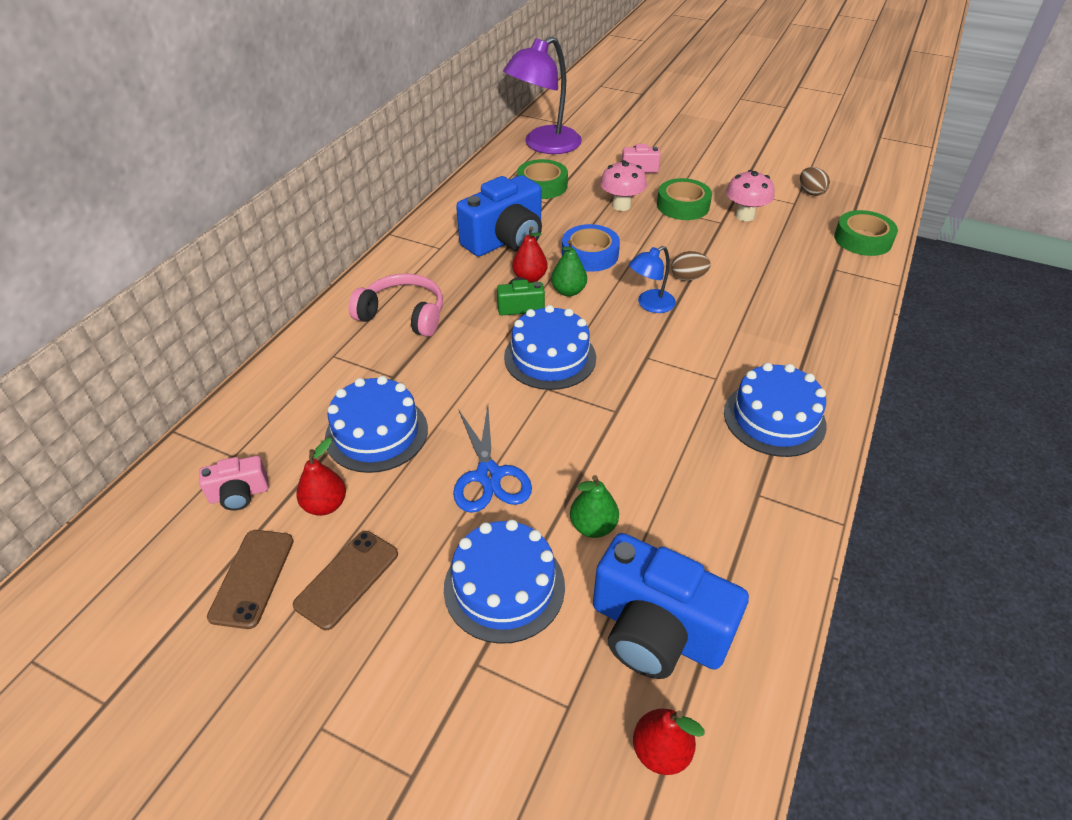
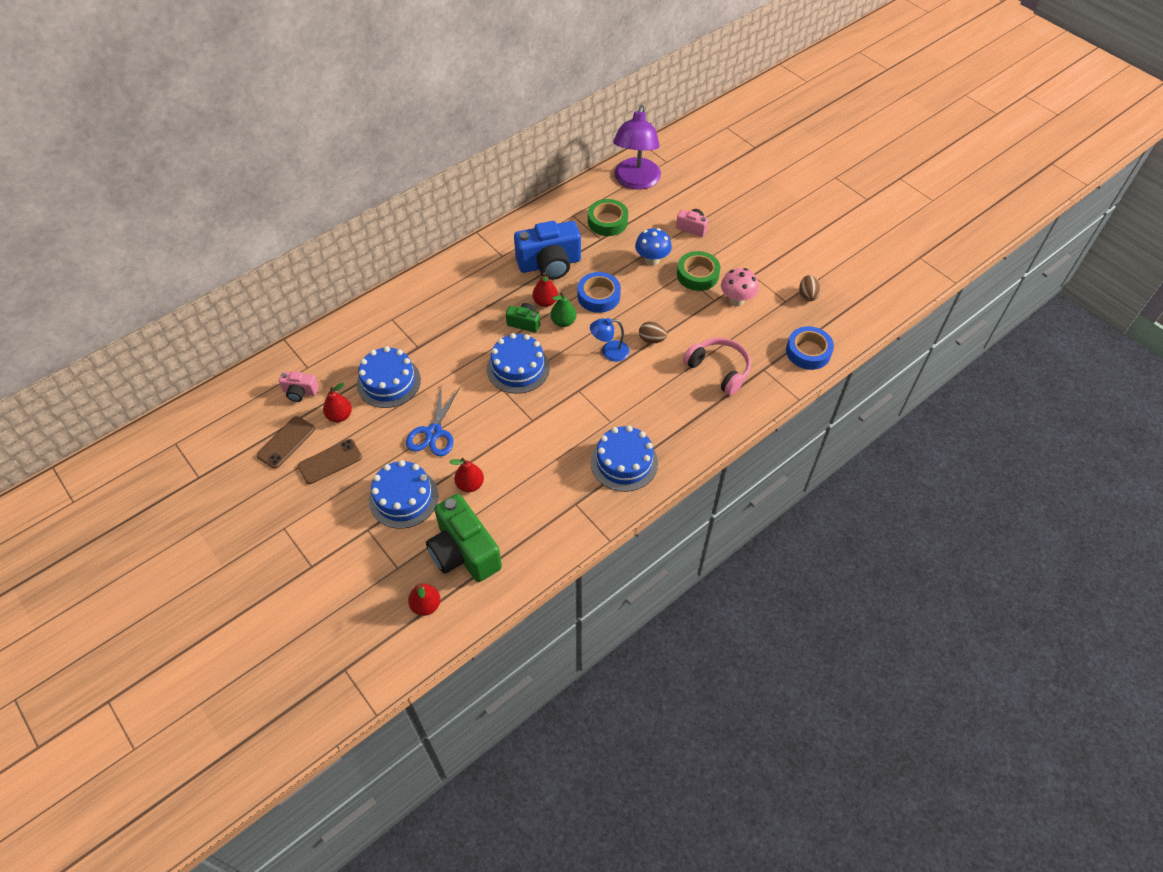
camera: 25 degrees right, 10 degrees up
(403, 315) = (448, 303): pink headphones -> pink headphones (719, 370)
(544, 145) = (635, 181): purple lamp -> purple lamp turned 60 degrees counterclockwise
(593, 526) = (470, 484): green pear -> red pear
(621, 206) = (652, 260): pink mushroom -> blue mushroom
(656, 631) = (464, 552): blue camera -> green camera
(862, 239) = (808, 352): green tape -> blue tape

